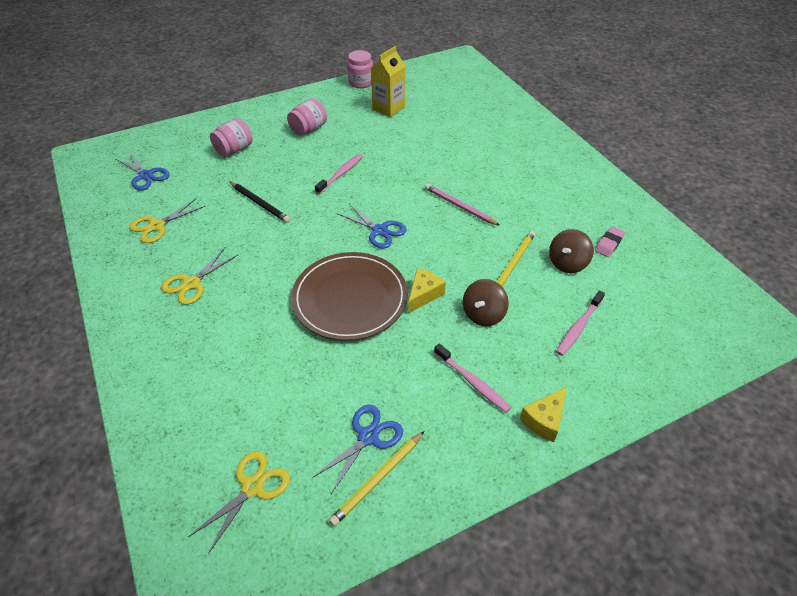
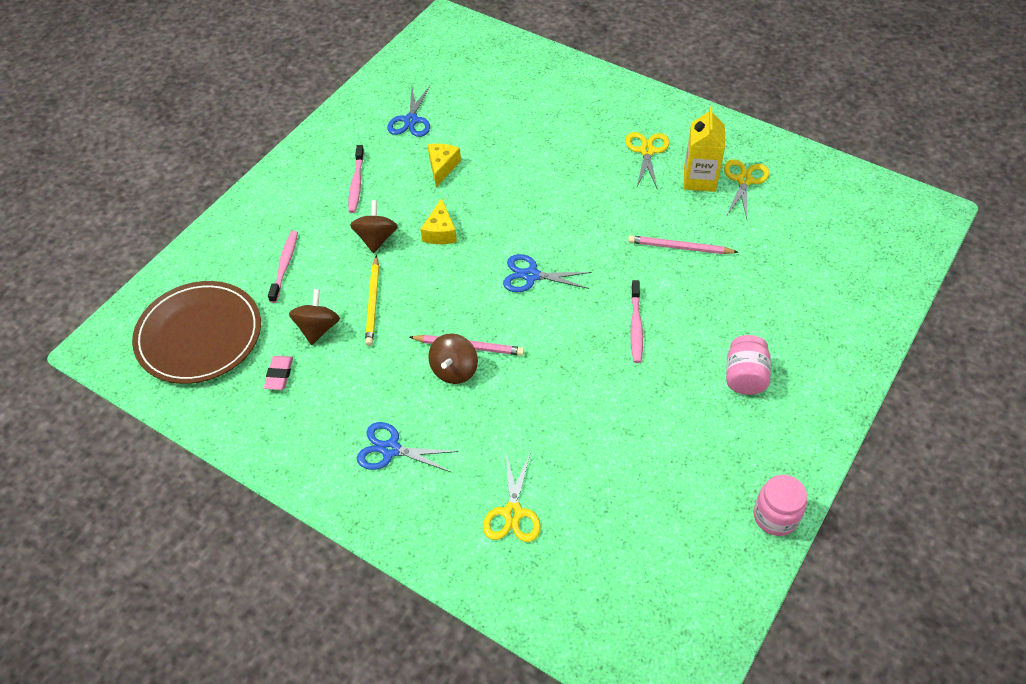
camera: 150 degrees right, 5 degrees up
(145, 176) = (832, 221): blue scissors -> blue scissors (390, 449)
(234, 150) = (790, 299): pink jar -> none
(253, 487) = (463, 69): yellow scissors -> yellow scissors (512, 513)
(260, 203) = (680, 248): black pencil -> pink pencil
(350, 298) = (502, 199): brown plate -> brown plate (199, 335)
(378, 479) = (387, 104): yellow pencil -> none
(388, 108) = (682, 476): yellow carton -> yellow carton (699, 179)
(472, 382) = (356, 183): pink toothbrush -> pink toothbrush turned 105 degrees counterclockwise
(479, 198) = (454, 370): none -> brown spinning top
(544, 420) = (289, 182): yellow cheese -> yellow cheese (442, 167)

